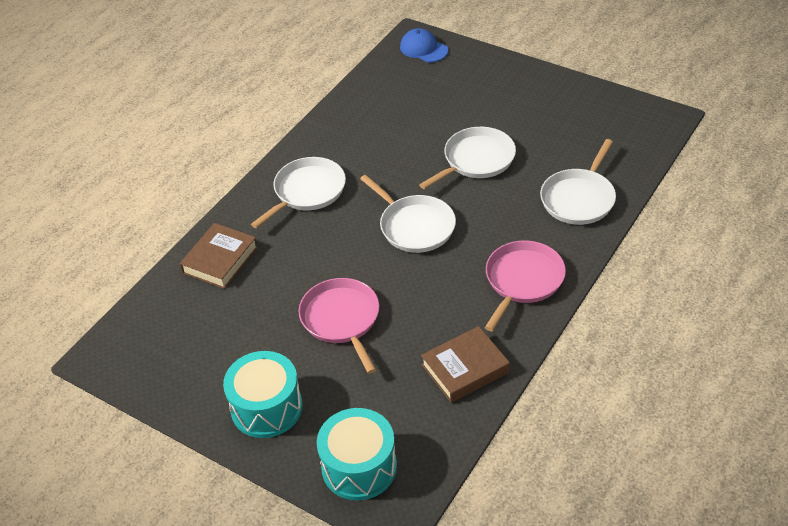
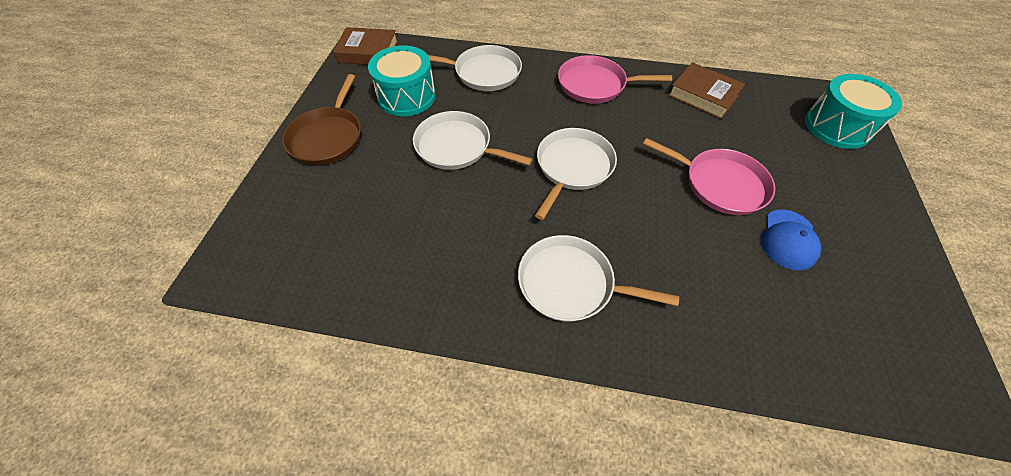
camera: 115 degrees left, 10 degrees up
(220, 260) = (731, 333): brown book -> brown book (368, 51)
(266, 408) = (852, 203): turquoise drum -> turquoise drum (407, 96)
(342, 319) = (720, 184): pink pan -> pink pan turned 105 degrees counterclockwise
(423, 49) = (248, 251): blue cap -> blue cap (788, 239)
(525, 88) = (328, 137): none -> brown pan

